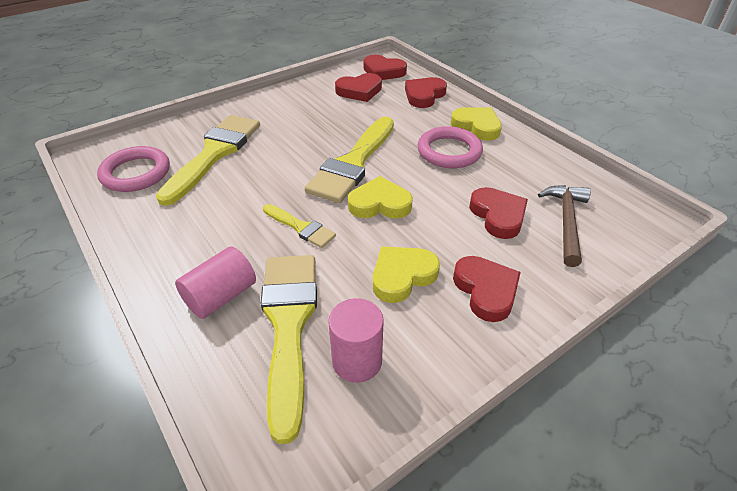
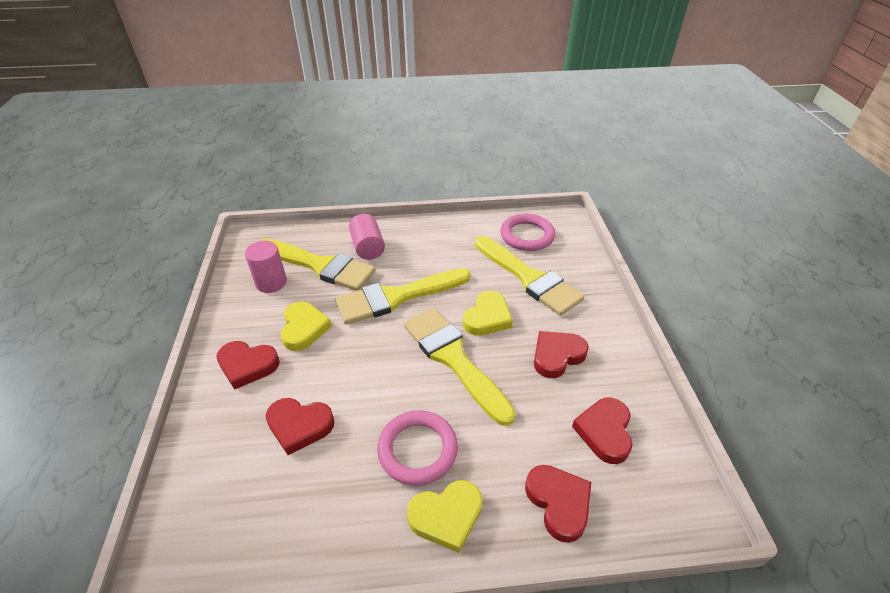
camera: 120 degrees right, 0 degrees up
(301, 227) = (397, 297): yellow brush -> yellow brush, size x1.97
(379, 204) = (384, 351): yellow heart -> yellow heart (487, 317)
(383, 71) = (657, 490): red heart -> red heart (557, 356)
(566, 222) = (242, 477): brown hammer -> none

